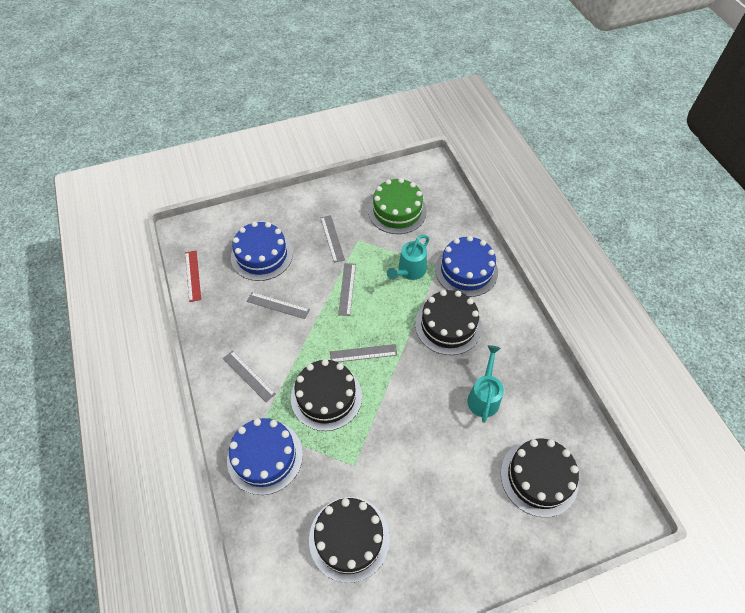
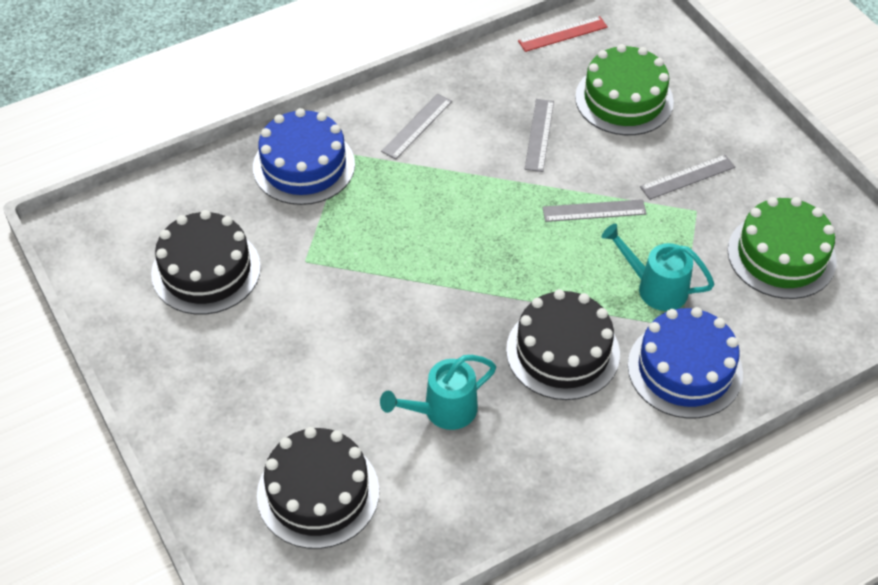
camera: 80 degrees right, 5 degrees down
(262, 255) = (624, 99): blue cake -> green cake
(326, 397) = (402, 215): black cake -> none
(363, 353) = (483, 247): grey ruler -> none
(484, 396) = (442, 411): turquoise watering can -> turquoise watering can turned 150 degrees clockwise

